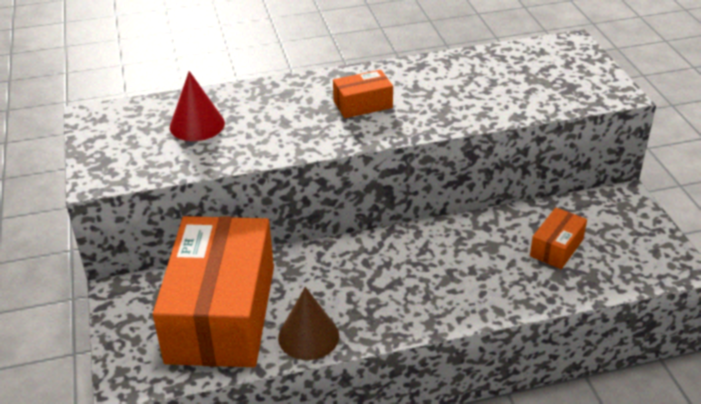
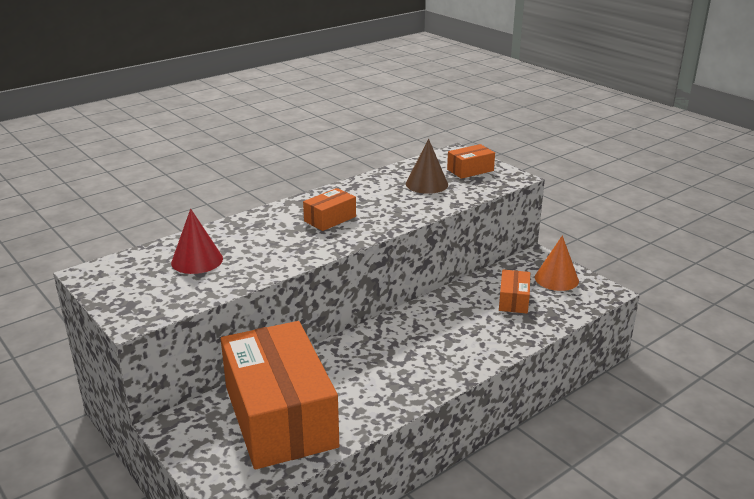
camera: 25 degrees left, 10 degrees down
(308, 336) = (368, 412): brown cone -> brown cone (427, 184)
(570, 72) = (470, 170): none -> orange box
(629, 233) = (556, 279): none -> orange cone

